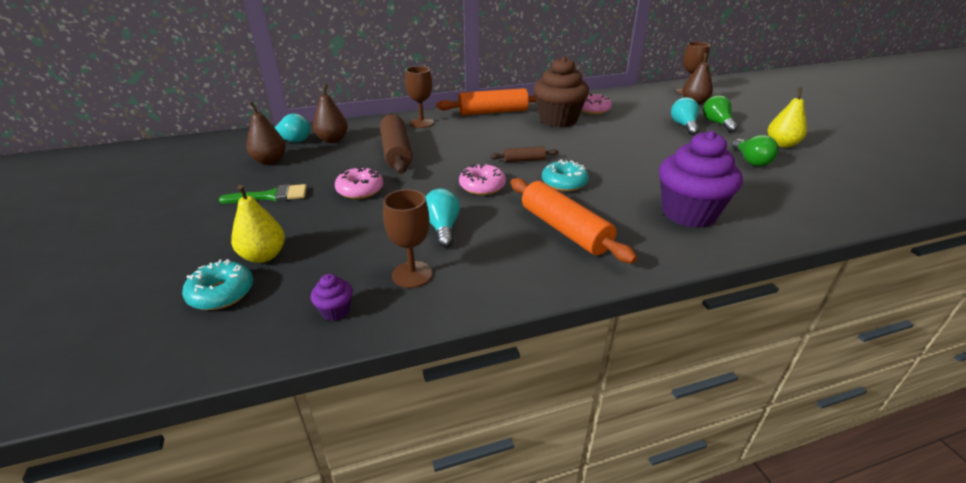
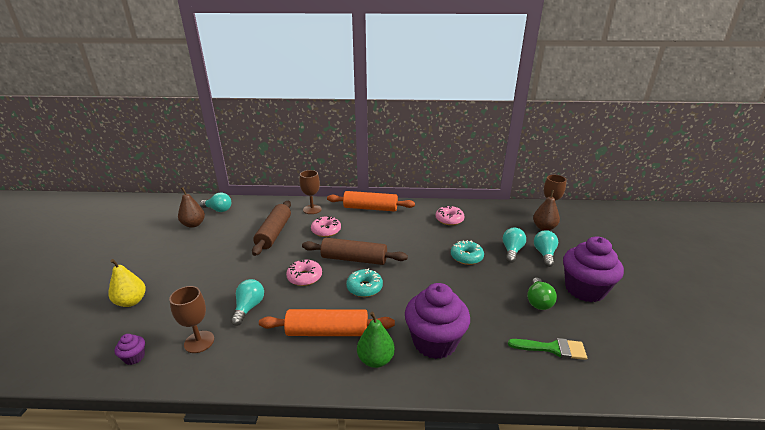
camera: 20 degrees right, 5 degrees down
(221, 293) = (89, 324): turquoise donut -> turquoise donut (466, 257)
(271, 196) = (172, 254): green brush -> green brush (552, 348)
(332, 140) = (244, 214): brown pear -> none
(360, 190) = (225, 261): pink donut -> pink donut (326, 231)
(524, 160) = (354, 259): brown rolling pin -> brown rolling pin, size x2.00
(558, 120) = (412, 225): brown cupcake -> none
(565, 229) = (327, 331): orange rolling pin -> orange rolling pin turned 75 degrees counterclockwise
(644, 242) = (375, 360): none -> green pear
(717, 123) = (544, 254): green light bulb -> turquoise light bulb
(781, 144) = (584, 289): yellow pear -> purple cupcake

